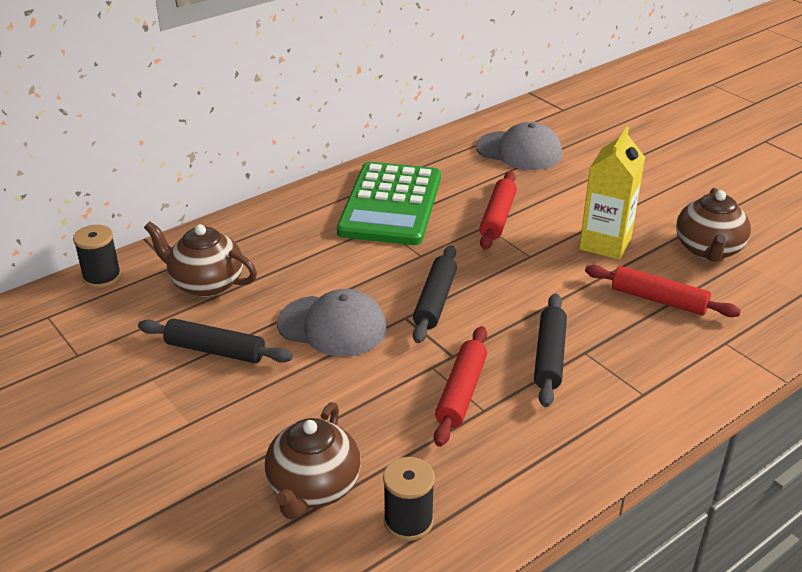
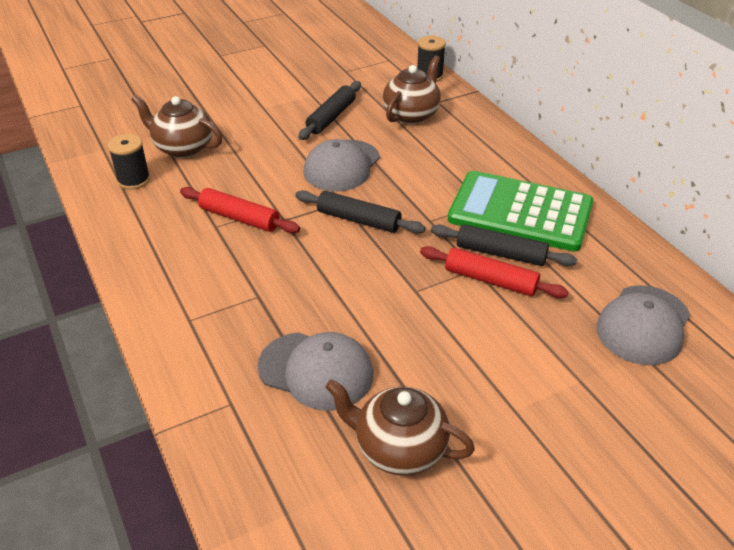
camera: 100 degrees right, 5 degrees up
(549, 356) = (261, 273): black rolling pin -> black rolling pin (501, 253)
(605, 244) = (427, 354): yellow carton -> none
(658, 300) = (316, 370): red rolling pin -> grey cap

